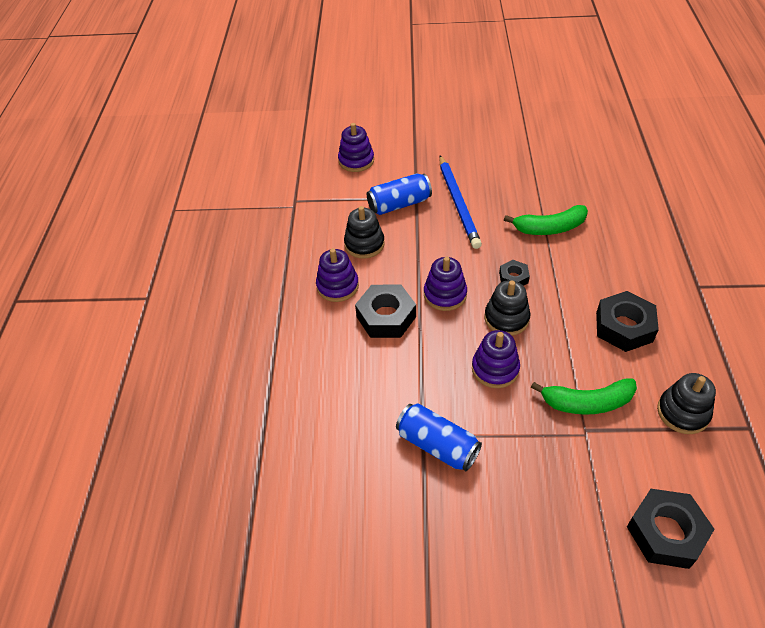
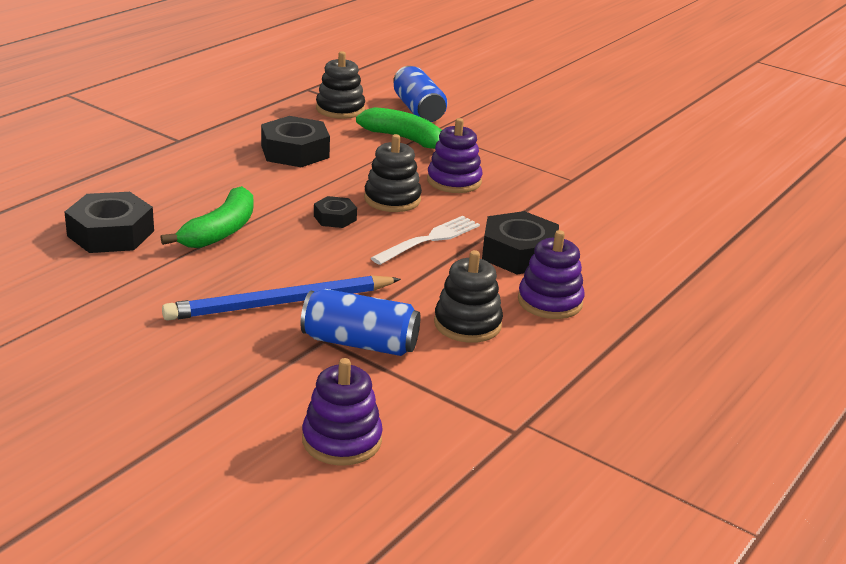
camera: 150 degrees left, 20 degrees down
(437, 445) = (564, 172): blue can -> blue can (418, 110)
(445, 294) = (429, 239): purple stacking toy -> white fork
(458, 203) = (280, 303): blue pencil -> blue pencil turned 135 degrees counterclockwise
(549, 228) = (220, 231): green banana -> green banana turned 90 degrees clockwise
(666, 532) = (446, 90): black nut -> black nut (110, 233)

